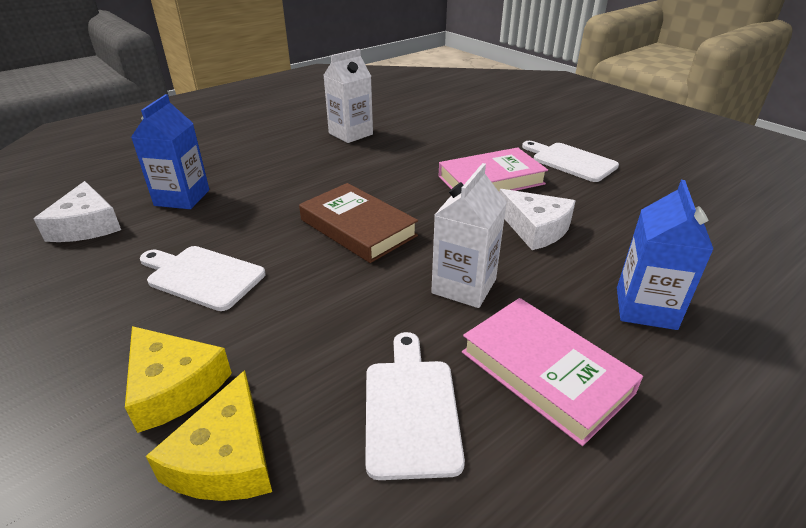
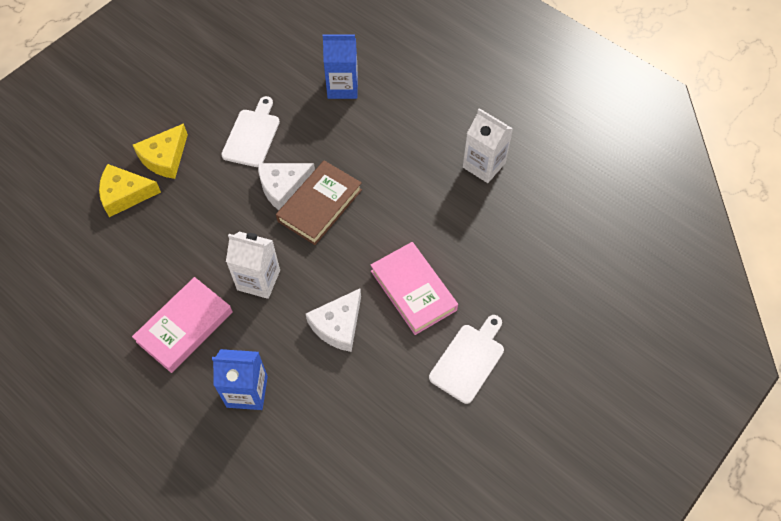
camera: 80 degrees right, 25 degrees up
(86, 225) = (298, 52): white cheese -> white cheese (283, 187)
(410, 409) = (155, 263): white cutting board -> none

